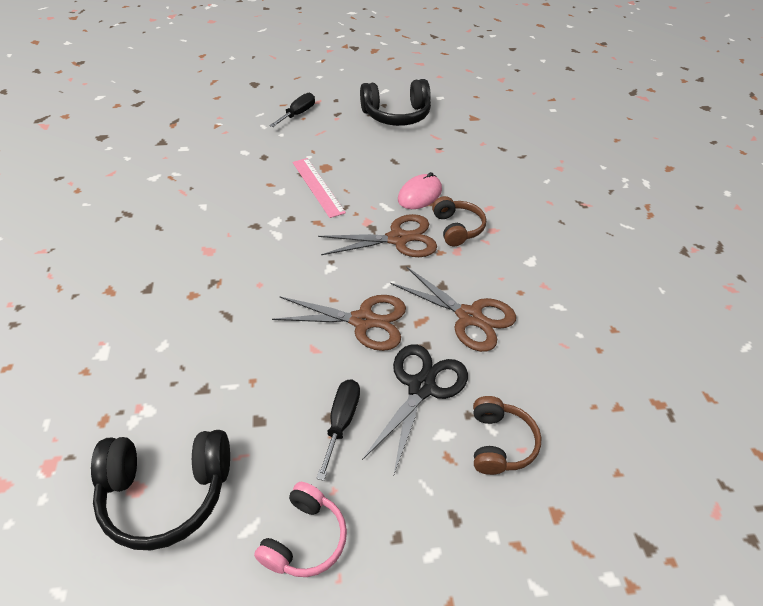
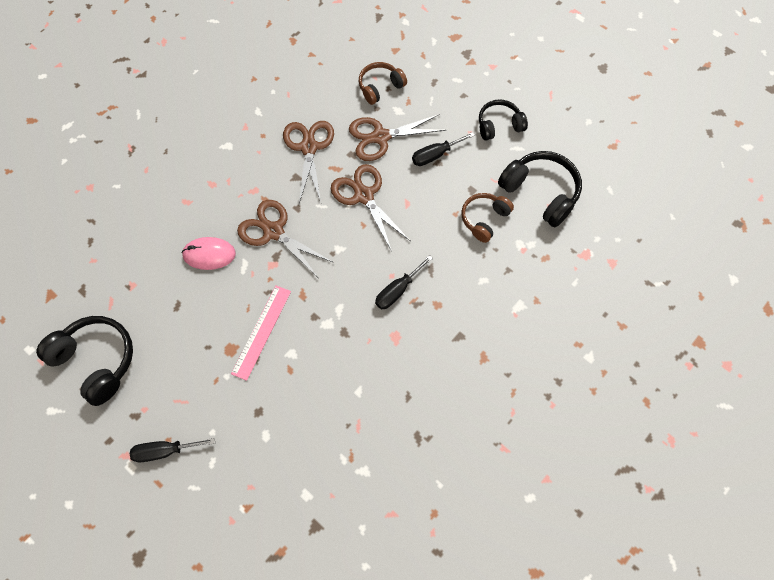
camera: 130 degrees left, 20 degrees up
(241, 278) = (397, 290): none -> black screwdriver
(305, 538) = (499, 125): pink headphones -> black headphones
(421, 387) = (380, 137): black scissors -> brown scissors
(457, 228) = (229, 205): brown headphones -> brown headphones (484, 219)

